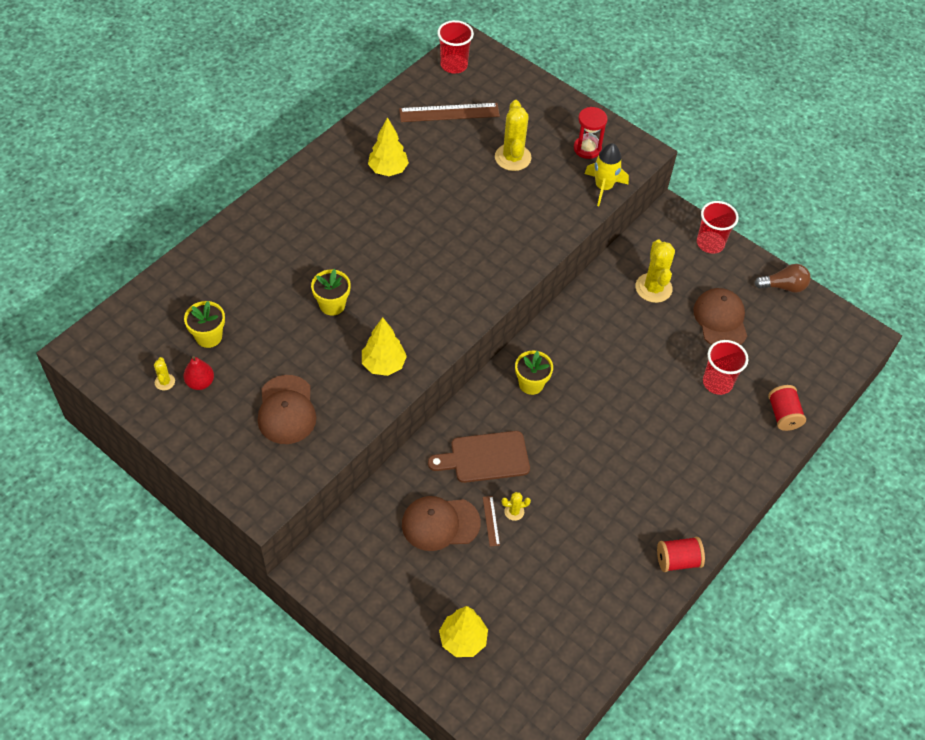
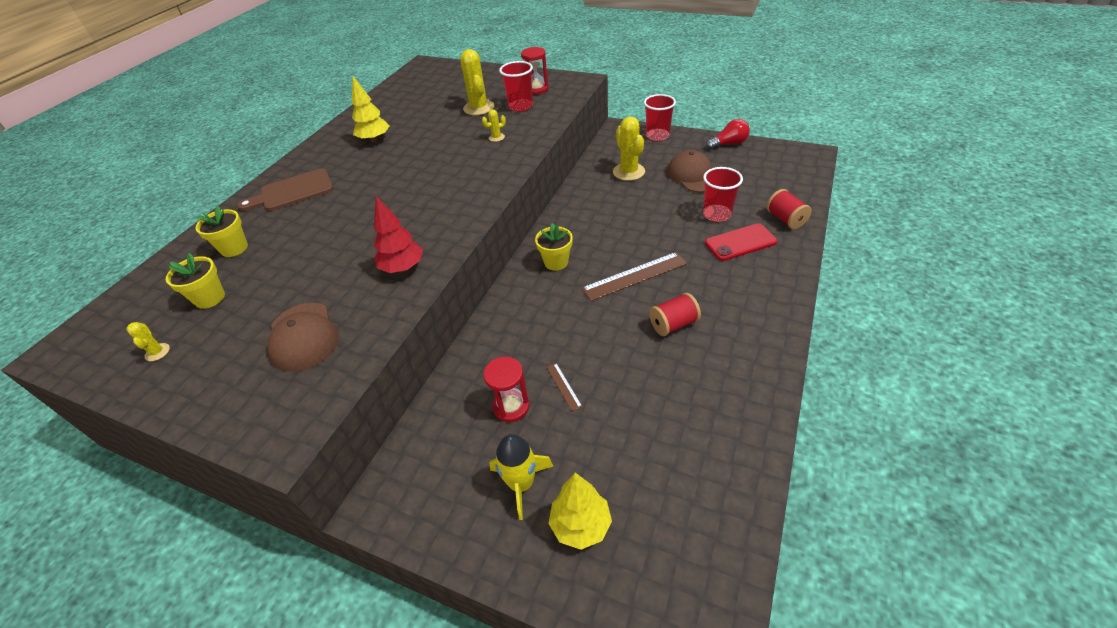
camera: 10 degrees left, 10 degrees down
(200, 382) = (200, 341): red pear -> none
(332, 305) = (340, 238): yellow flower pot -> yellow flower pot (234, 248)
(383, 365) = (403, 268): yellow tree -> red tree
(440, 523) = (511, 406): brown cap -> red hourglass
(449, 112) = (418, 98): brown ruler -> brown ruler (634, 276)
(454, 65) = (414, 75): red cup -> red cup (520, 106)
(485, 457) = (536, 332): brown cutting board -> brown cutting board (292, 191)
(514, 511) = (584, 370): yellow cactus -> yellow cactus (496, 137)
(603, 187) = (560, 105): yellow rocket -> yellow rocket (521, 483)
(677, 560) = (768, 360): red spool -> red spool (673, 324)
(722, 427) = (740, 242): none -> red phone
(783, 286) = (729, 144): brown light bulb -> red light bulb

